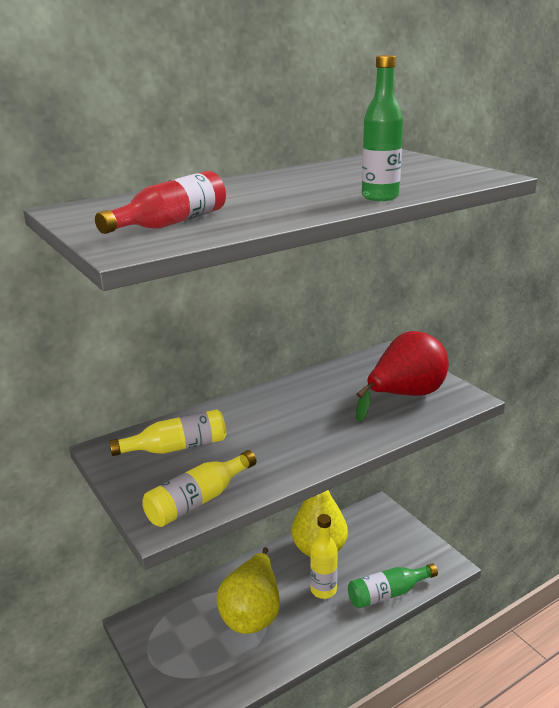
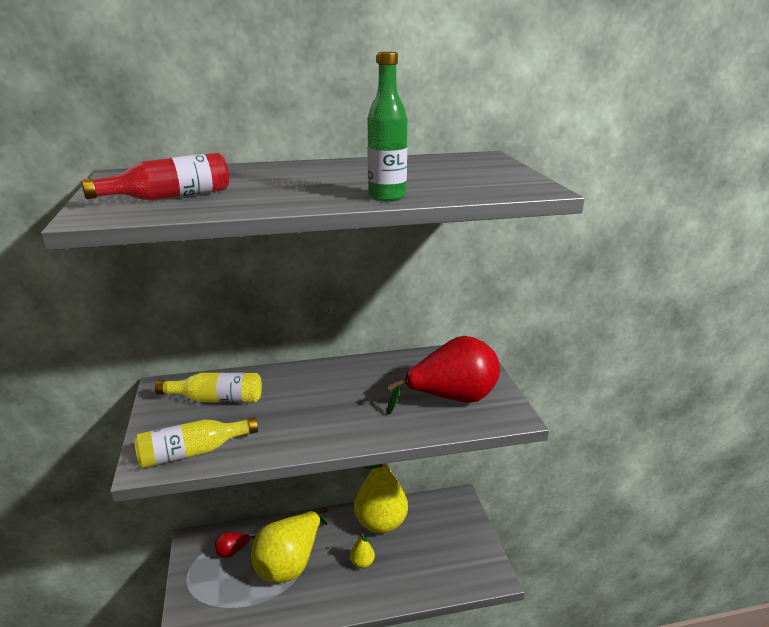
camera: 20 degrees right, 0 degrees up
(184, 620) = (233, 551): none -> red pear
(323, 590) = (362, 563): yellow bottle -> yellow pear
(388, 593) = (418, 586): green bottle -> none

